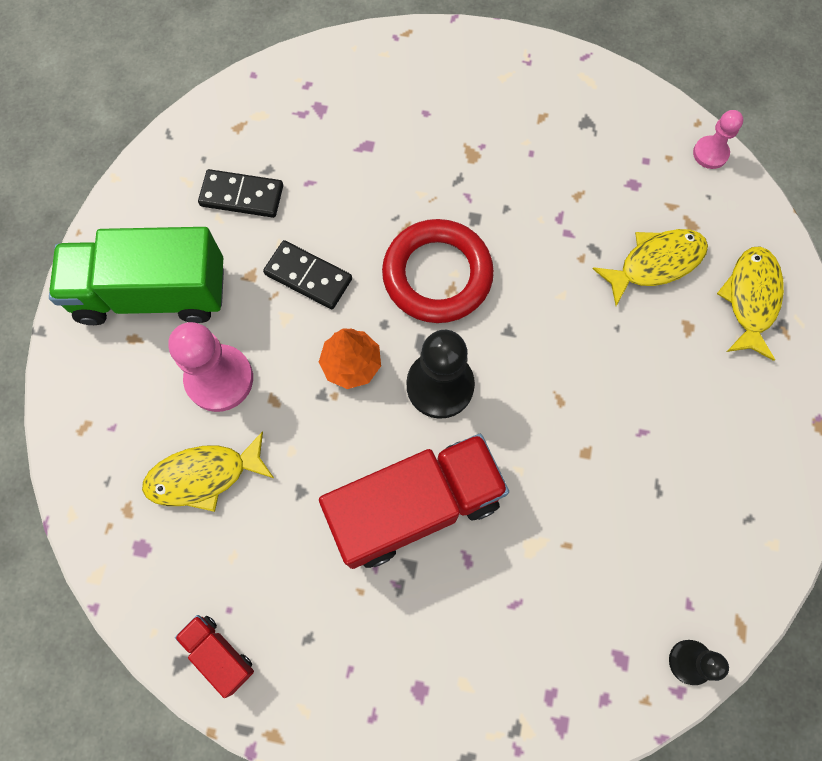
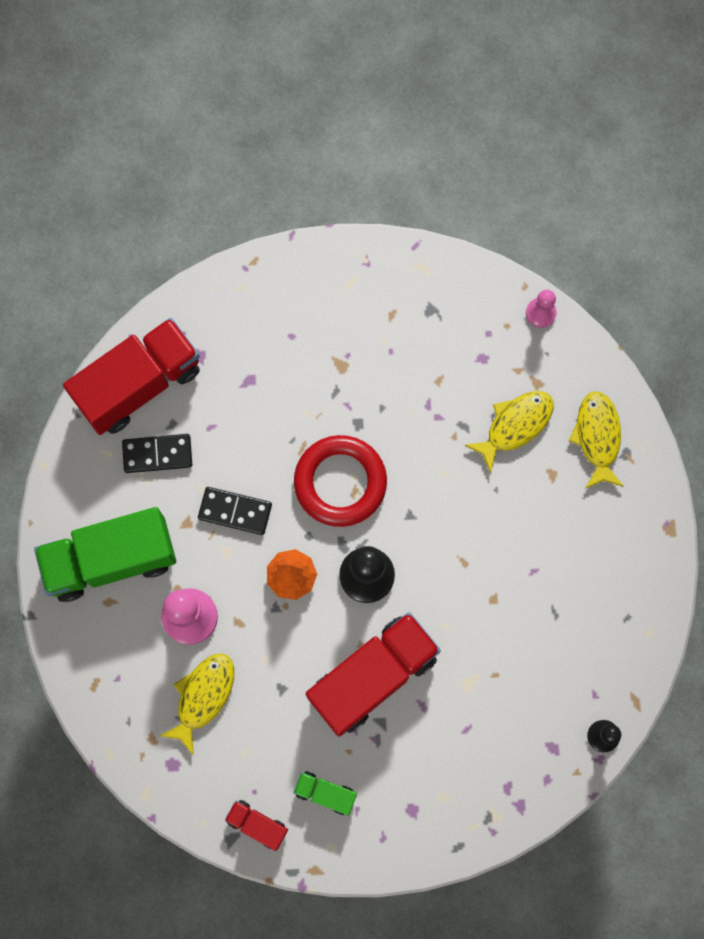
camera: 15 degrees left, 5 degrees up
(204, 476) = (203, 697): yellow fish -> yellow fish turned 150 degrees clockwise
(245, 122) = (139, 385): none -> red truck
(316, 637) = (325, 793): none -> green truck

